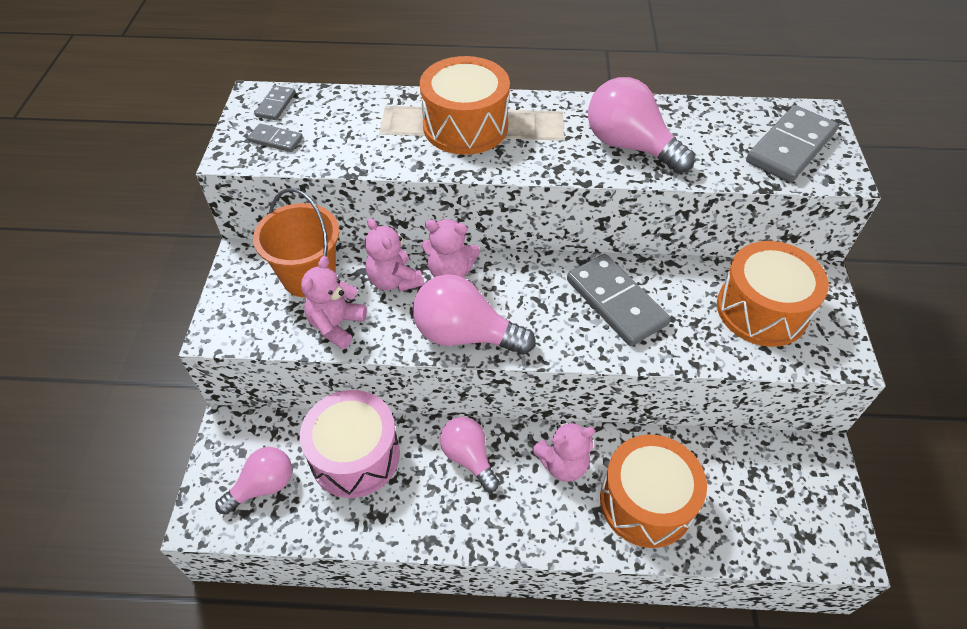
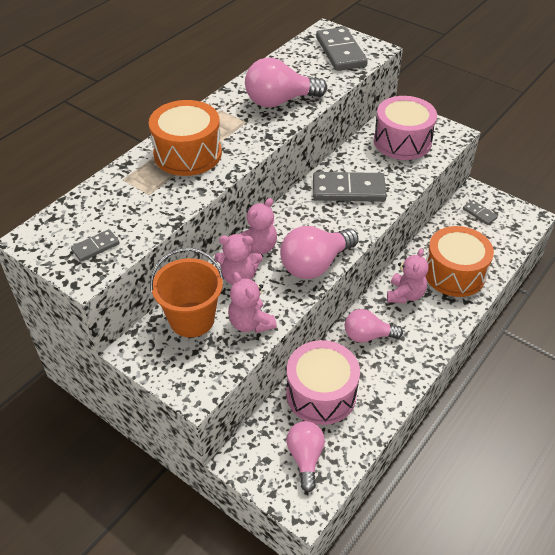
camera: 55 degrees left, 5 degrees down
(276, 105) = (54, 232): grey domino -> grey domino (479, 213)
(761, 310) = (402, 141): orange drum -> pink drum

